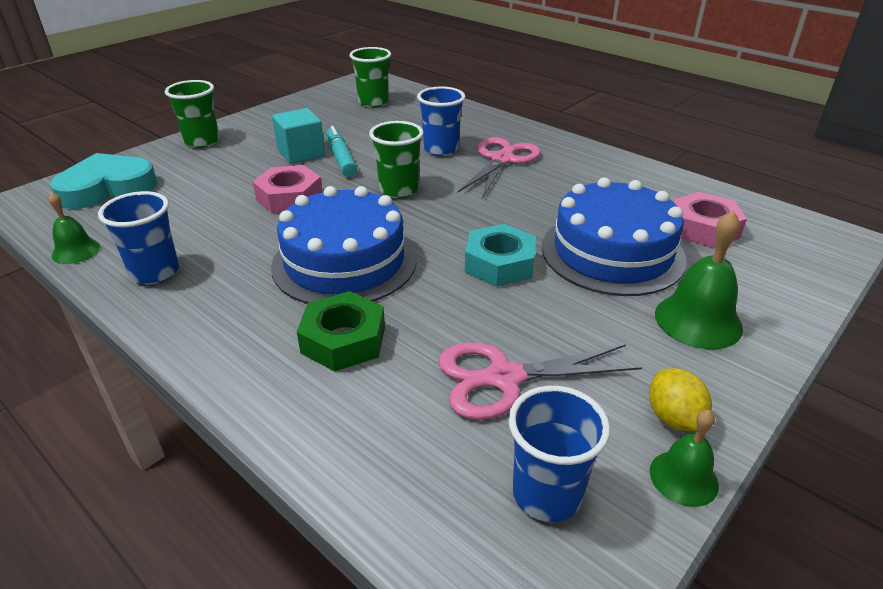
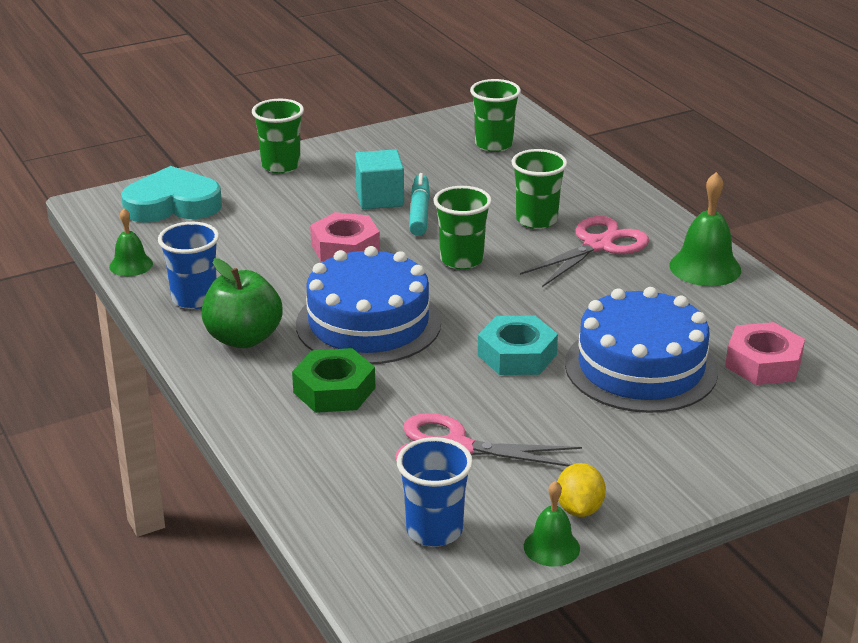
camera: 20 degrees right, 5 degrees down
(222, 303) = (243, 338): none -> green apple
(441, 149) = (536, 220): blue cup -> green cup
(698, 320) = (672, 444): green bell -> green bell (705, 267)

